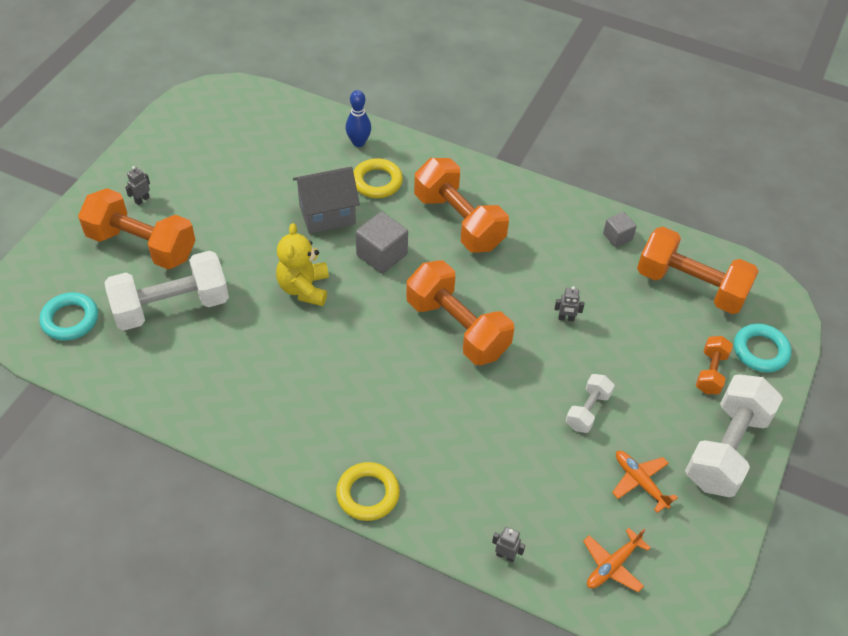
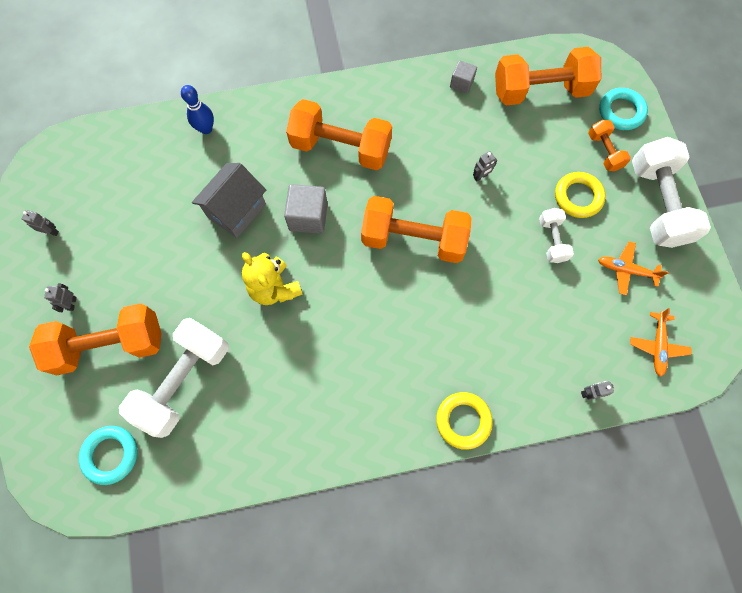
camera: 35 degrees left, 20 degrees up
(174, 143) = (51, 231): none -> grey robot
(377, 182) = (251, 155): yellow ring -> yellow ring (578, 197)

